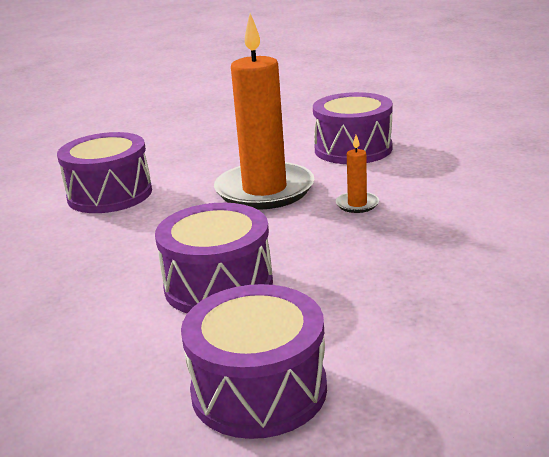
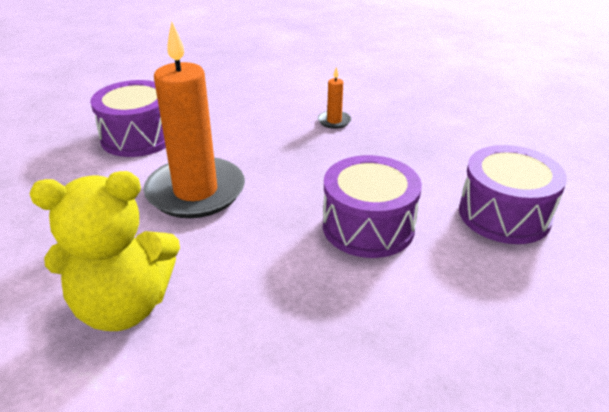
camera: 85 degrees left, 10 degrees up
(110, 194) = (123, 307): purple drum -> yellow teddy bear
(357, 204) = (256, 149): orange candle -> orange candle (334, 121)

